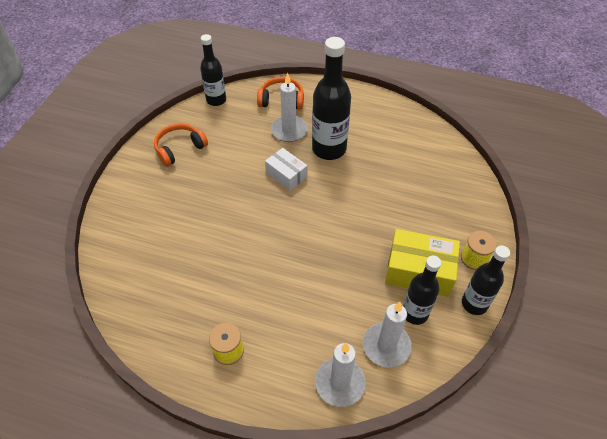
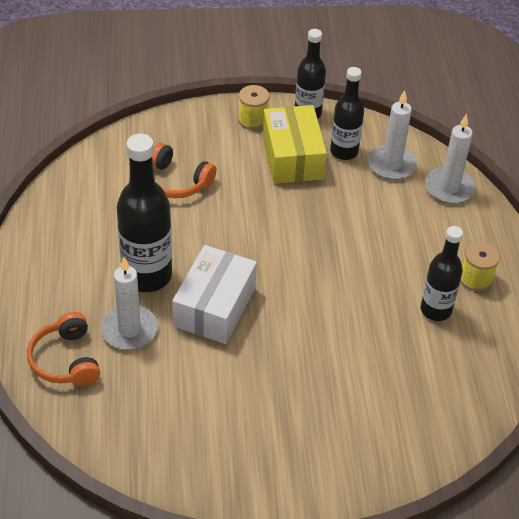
camera: 115 degrees left, 5 degrees down
(179, 148) = (225, 450): orange headphones -> orange headphones (176, 182)
(216, 100) = (99, 447): black bottle -> black bottle (436, 310)
(286, 175) = (214, 307): white box -> white box, size x1.61

